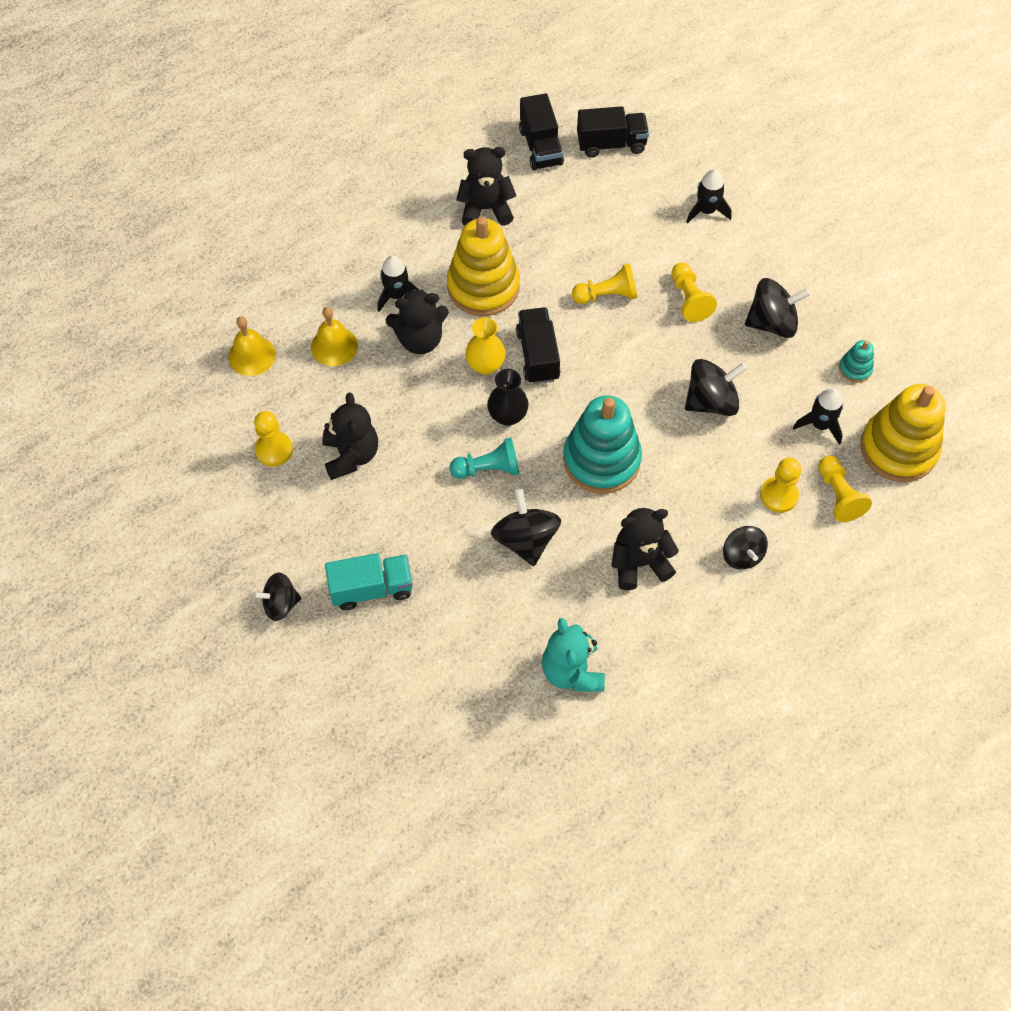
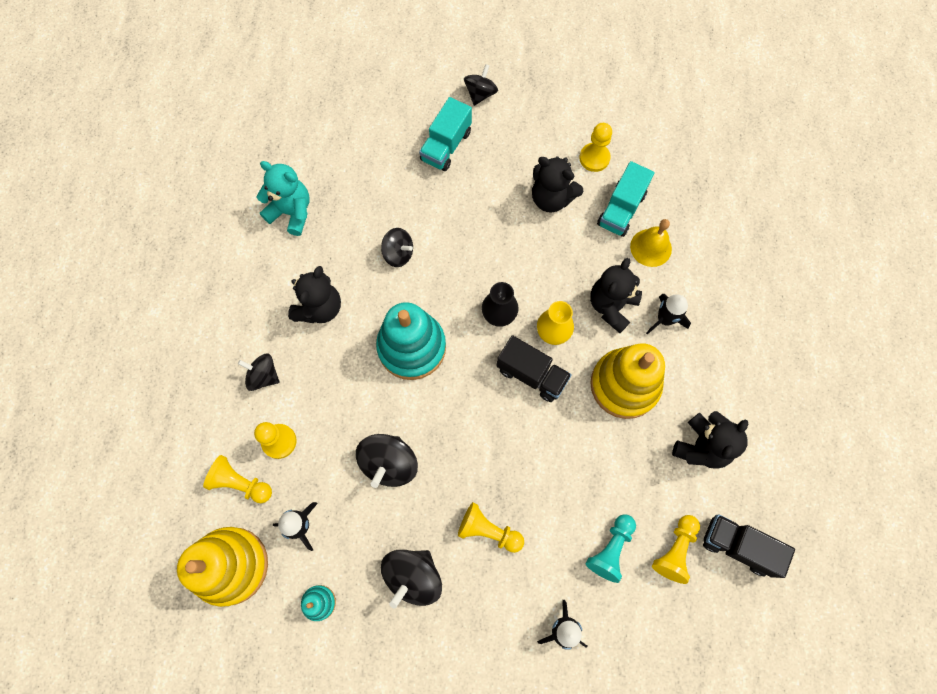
camera: 130 degrees right, 10 degrees up
(251, 355) = (684, 192): yellow bell -> none
(314, 392) = (621, 209): none -> turquoise truck
(488, 469) = (469, 271): turquoise pawn -> turquoise pawn (610, 549)
(525, 540) = (398, 254): black spinning top -> black spinning top, size x0.67
(607, 295) = (544, 469): yellow pawn -> yellow pawn (675, 550)
(611, 144) = (697, 611): black truck -> none

